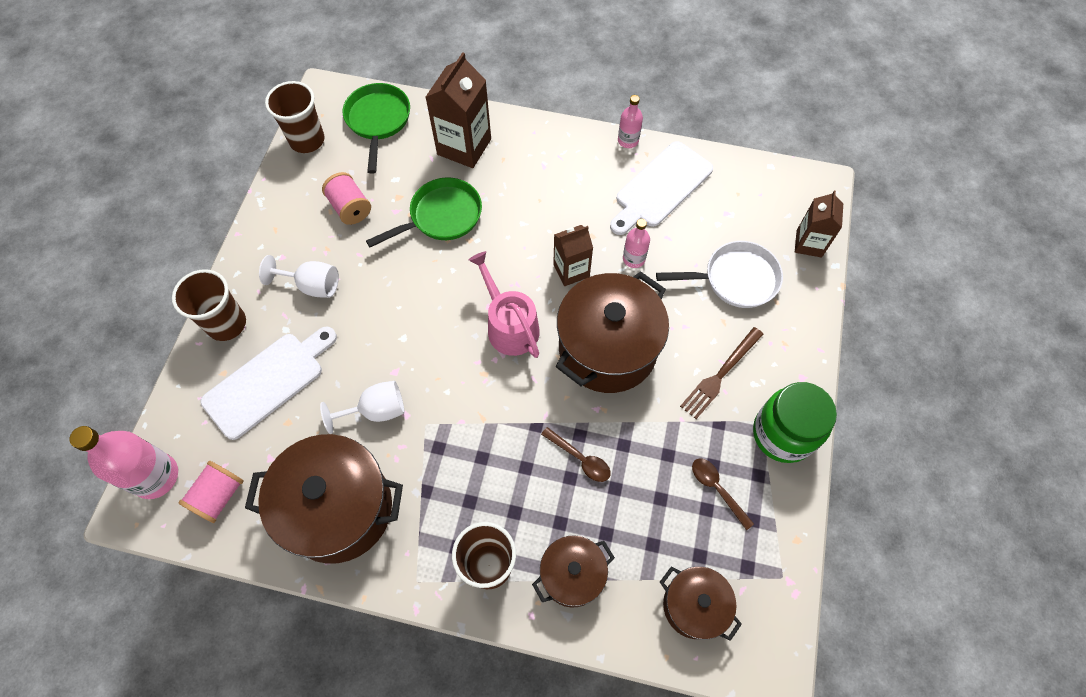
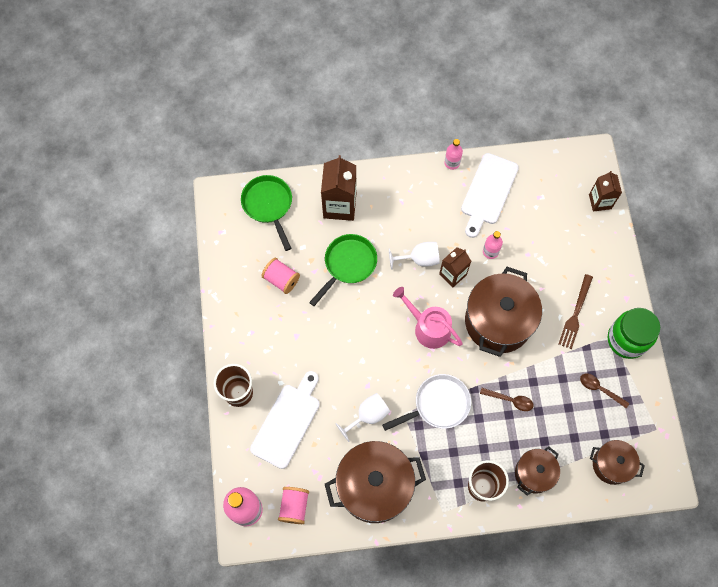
camera: 20 degrees left, 5 degrees up
(307, 140) = (224, 238): brown cup -> none
(312, 285) = (283, 345): white goblet -> white goblet (419, 259)
(735, 279) = (561, 244): white pan -> white pan (438, 404)

